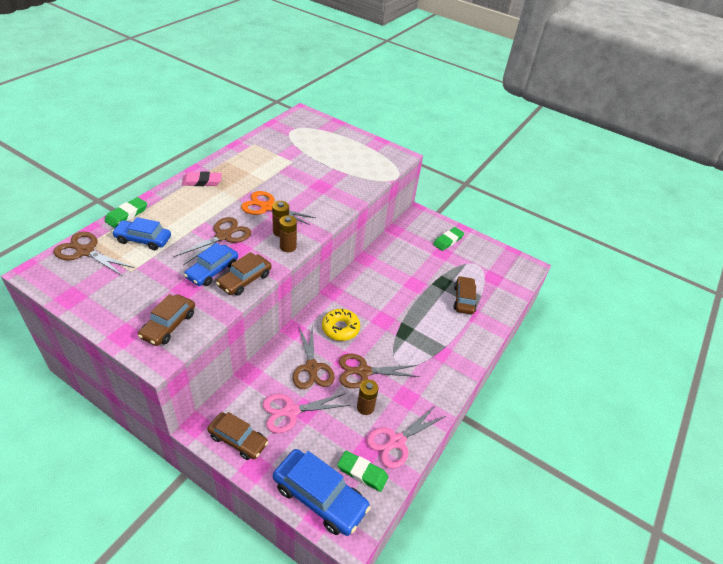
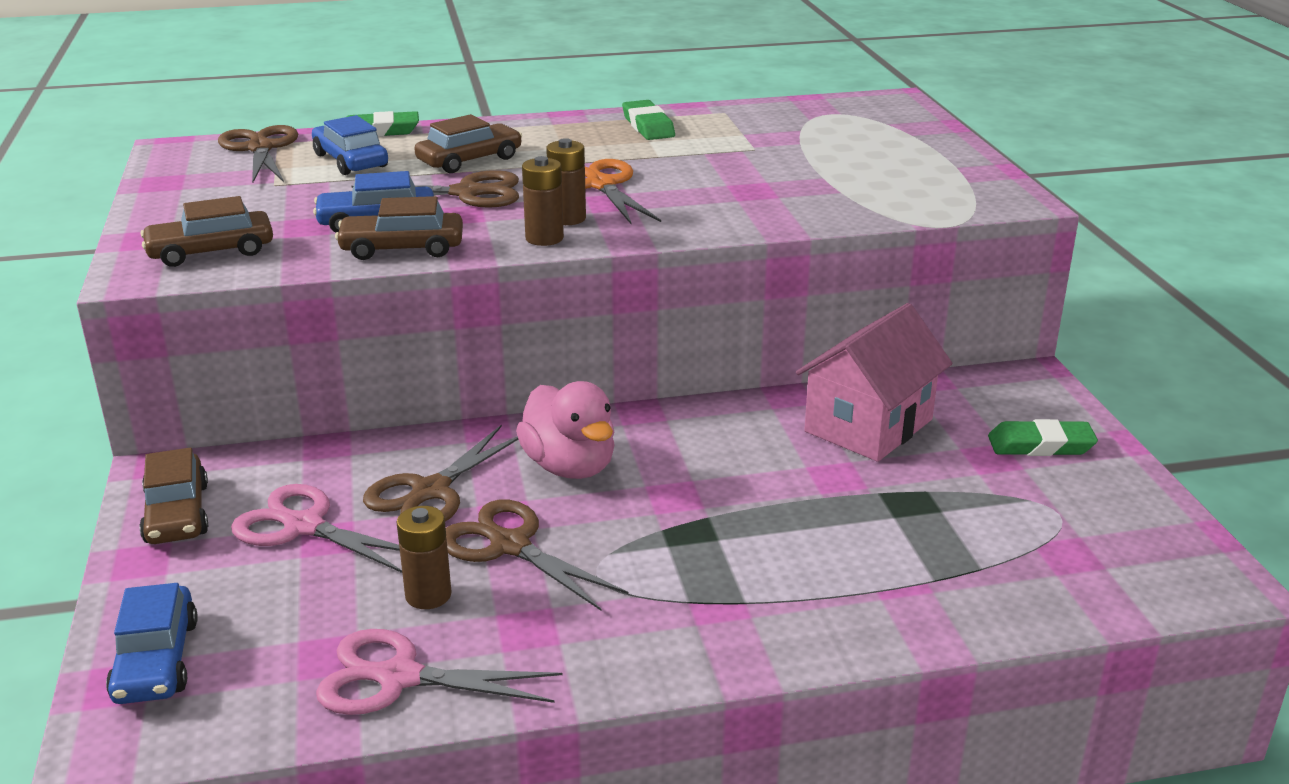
camera: 50 degrees right, 15 degrees down
(202, 181) = (551, 129): pink eraser -> none
(320, 497) = (156, 660): blue car -> blue car, size x0.66
(340, 328) = (570, 466): yellow donut -> pink duck
(362, 472) = (269, 678): green eraser -> green eraser (648, 126)
(400, 258) = (868, 425): none -> pink house
(464, 299) = (920, 553): brown car -> brown car (469, 160)

